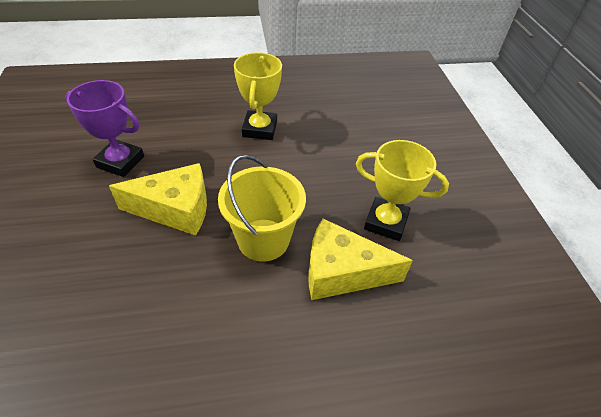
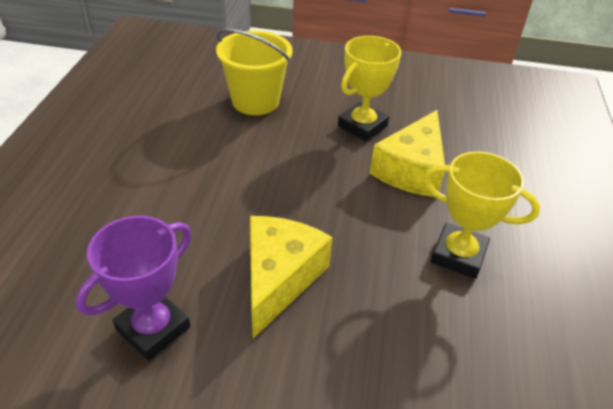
camera: 70 degrees left, 5 degrees down
(260, 129) = (173, 174): yellow trophy -> yellow trophy (458, 255)
(263, 240) = (355, 212): yellow bucket -> yellow bucket (255, 101)

